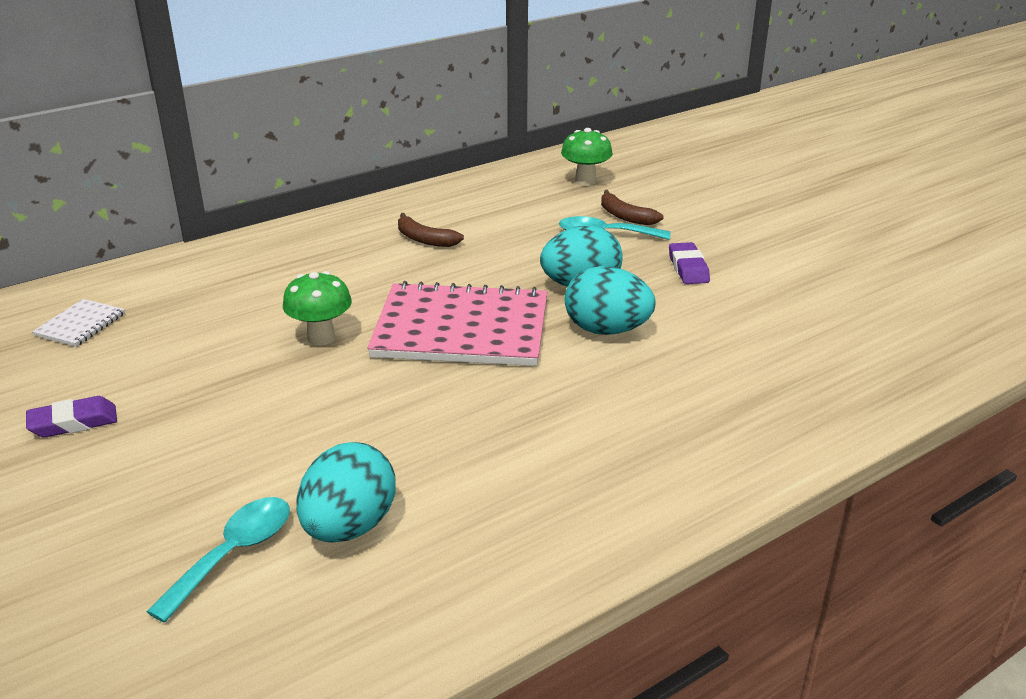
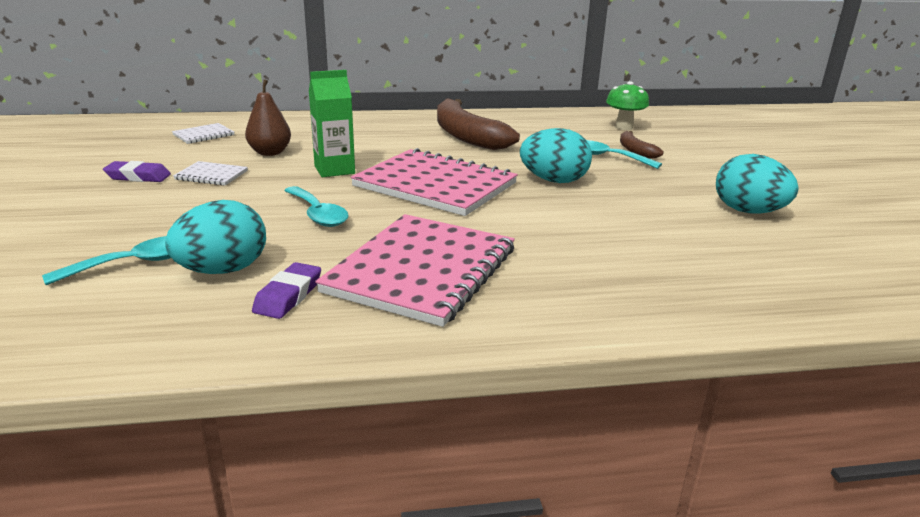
camera: 25 degrees right, 5 degrees down
(172, 391) = (211, 175): none -> white notebook
(209, 332) = (270, 153): none -> brown pear
(321, 338) = (334, 170): green mushroom -> green carton
(372, 412) = (318, 214): none -> turquoise spoon
(424, 239) = (466, 136): brown banana -> brown banana, size x2.05
(559, 454) = (422, 270): none -> pink notebook
(606, 330) = (545, 209): turquoise egg -> turquoise egg (748, 211)
(688, 268) = (656, 188): purple eraser -> purple eraser (288, 296)

